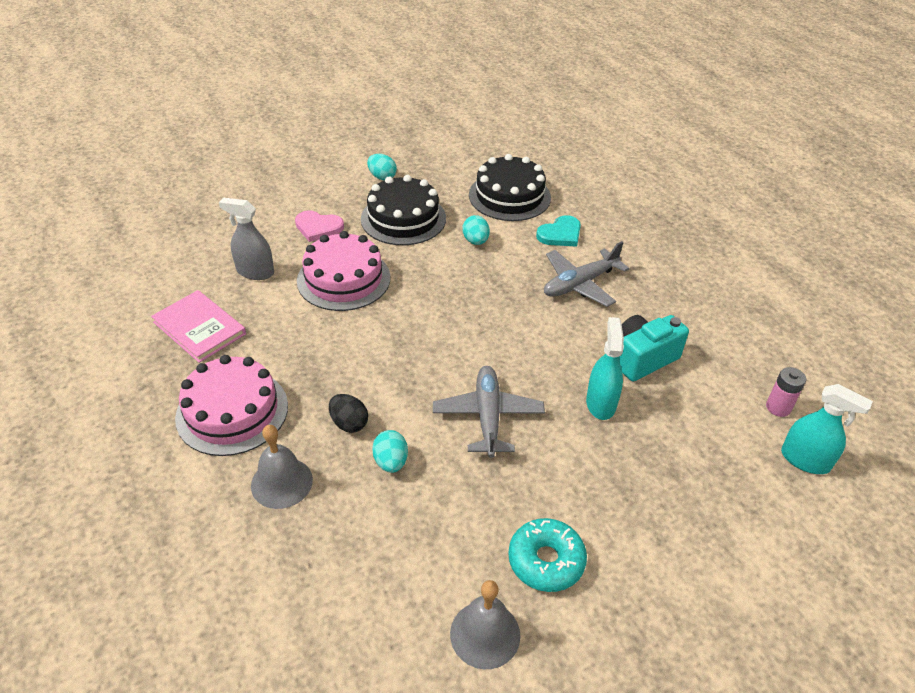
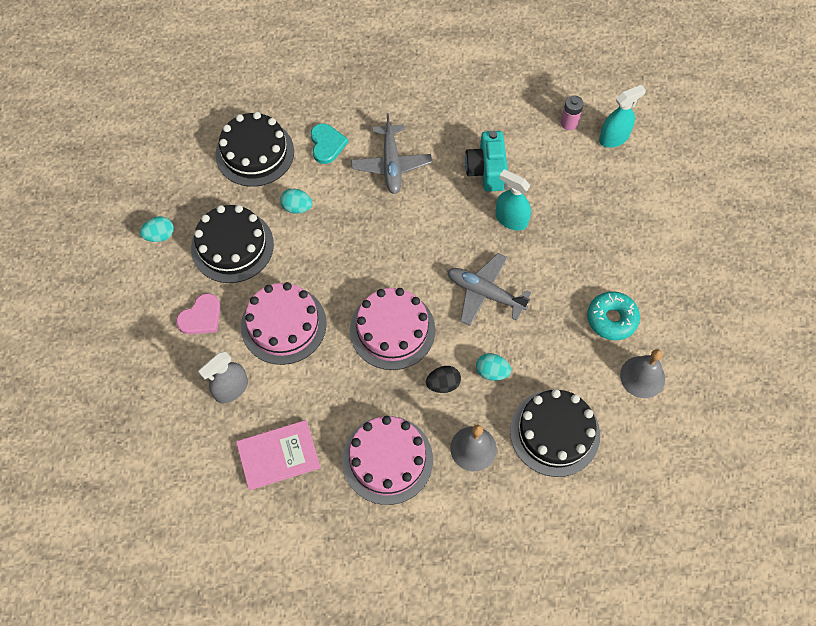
camera: 60 degrees left, 20 degrees up
(344, 559) = (554, 433): none -> black cake
(389, 357) = (392, 330): none -> pink cake

